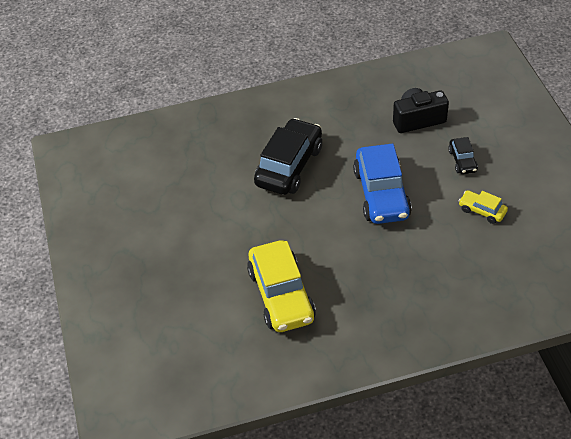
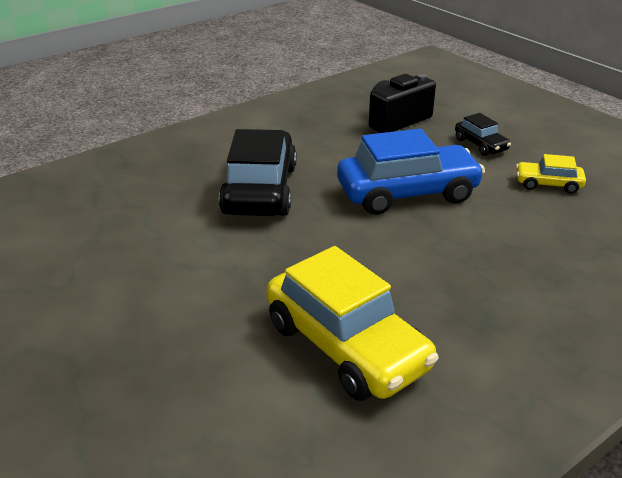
camera: 25 degrees left, 15 degrees down
(381, 194) = (407, 193): blue car -> blue car turned 75 degrees counterclockwise

